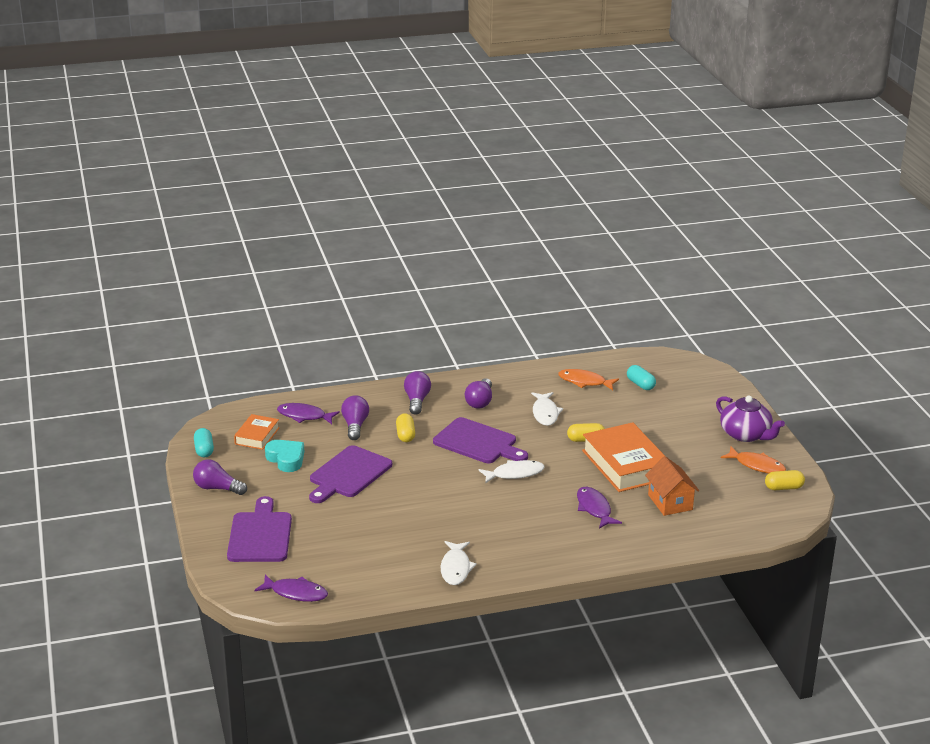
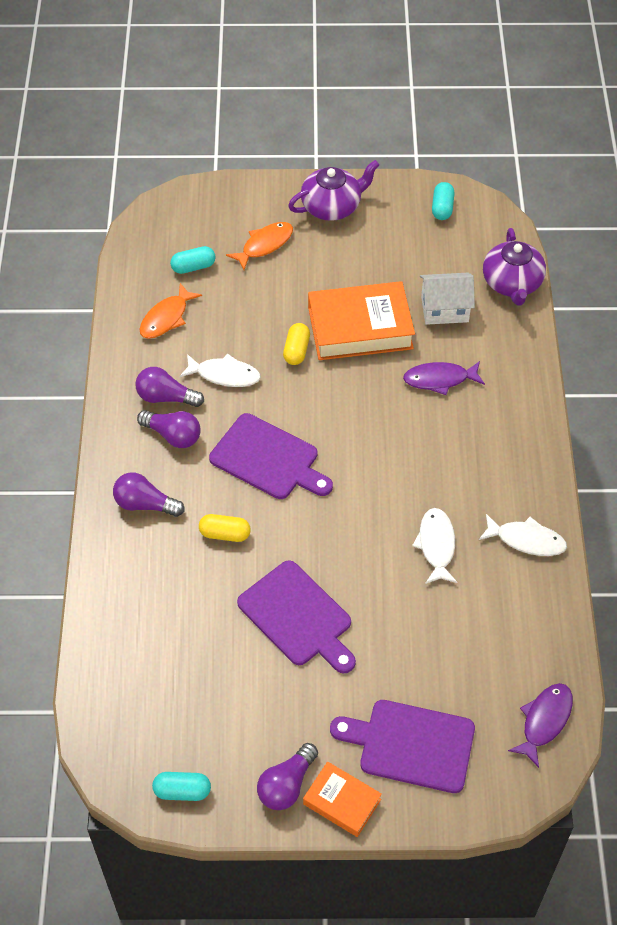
camera: 75 degrees left, 25 degrees up
(257, 436) = (168, 715): orange book -> orange book (342, 802)
(286, 459) = (239, 686): turquoise heart -> none
(304, 416) = (136, 646): purple fish -> none
(355, 426) = (182, 588): purple light bulb -> purple light bulb (166, 397)
(478, 442) = (268, 459): purple cutting board -> purple cutting board turned 75 degrees clockwise
(514, 474) = (348, 437): white fish -> white fish (436, 545)
(670, 502) = (444, 309): orange house -> white house
(721, 533) = (512, 283): none -> purple teapot
(756, 465) = (395, 216): orange fish -> orange fish (264, 245)
(783, 488) = (442, 208): yellow capsule -> turquoise capsule

